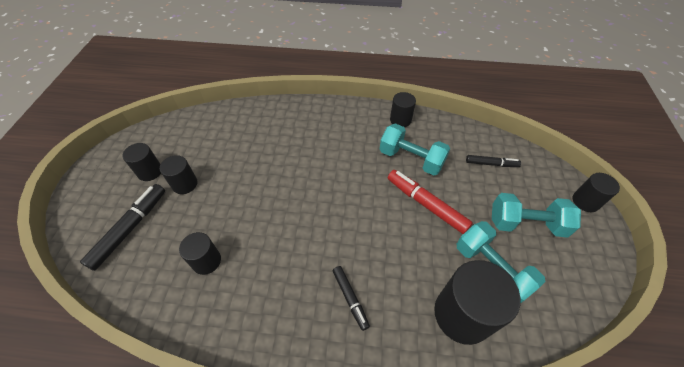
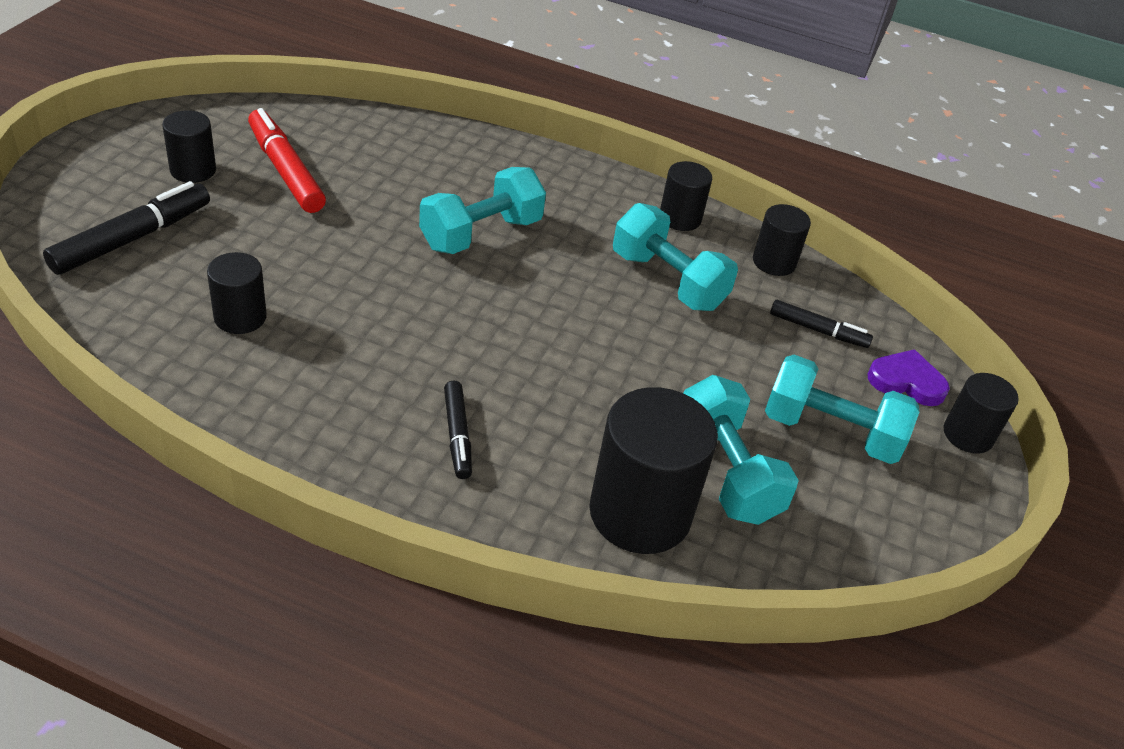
camera: 10 degrees right, 10 degrees down
(185, 184) = (245, 204): black cylinder -> black cylinder (774, 262)
(311, 162) = (481, 234): none -> turquoise dumbbell
(426, 204) = (659, 352): red marker -> red marker (285, 170)
(544, 180) = (906, 381): none -> purple heart

